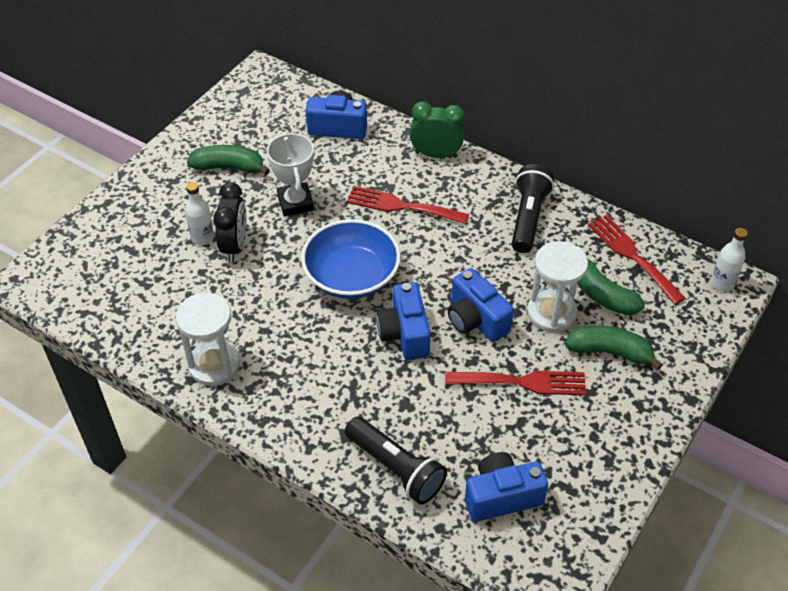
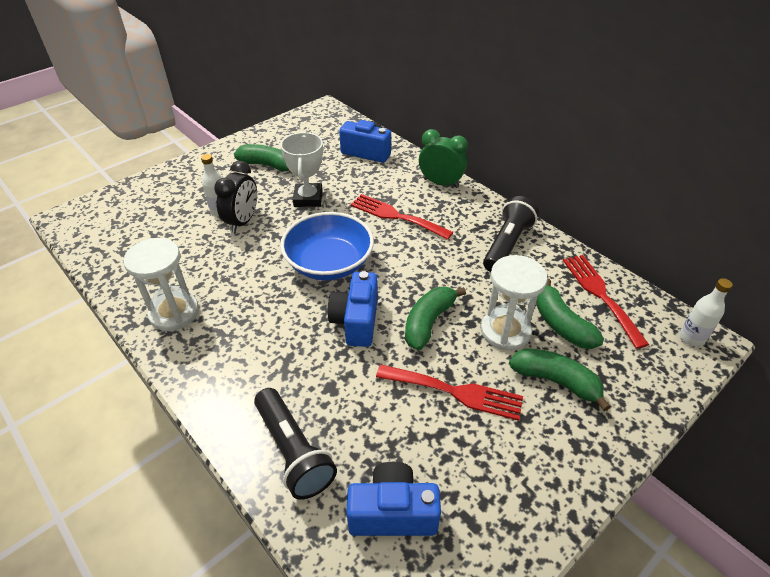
camera: 15 degrees right, 5 degrees down
(476, 320) = (428, 322): blue camera -> green banana

